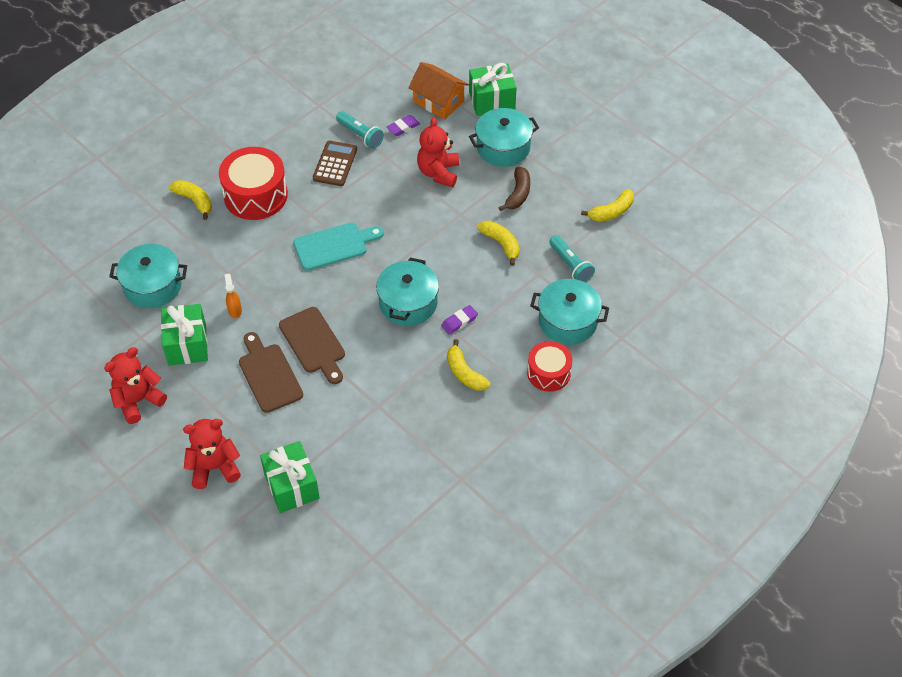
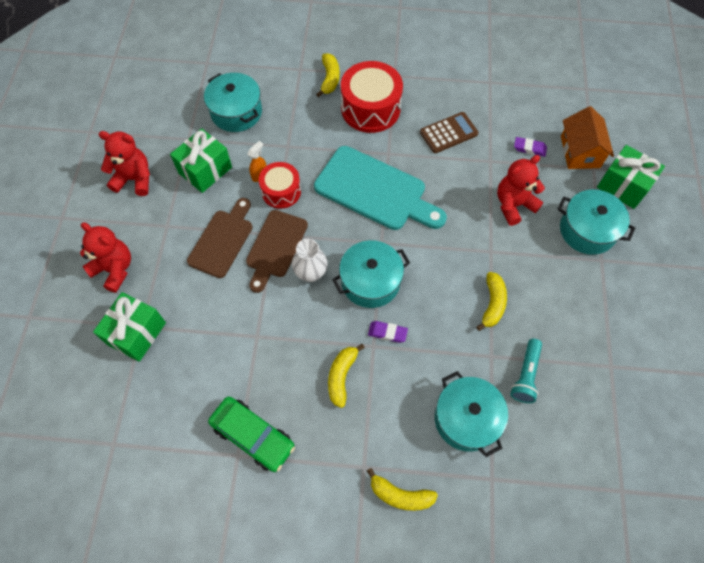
camera: 50 degrees right, 10 degrees up
(334, 245) = (375, 191): turquoise cutting board -> turquoise cutting board, size x1.54
(360, 135) = (491, 128): turquoise flashlight -> none
(361, 335) = (310, 273): none -> white vase
(456, 459) = (253, 436): none -> green car
(518, 194) = (554, 277): brown banana -> none
(548, 373) = (400, 444): red drum -> red drum (281, 191)
(611, 212) = (614, 365): yellow banana -> yellow banana (400, 495)

